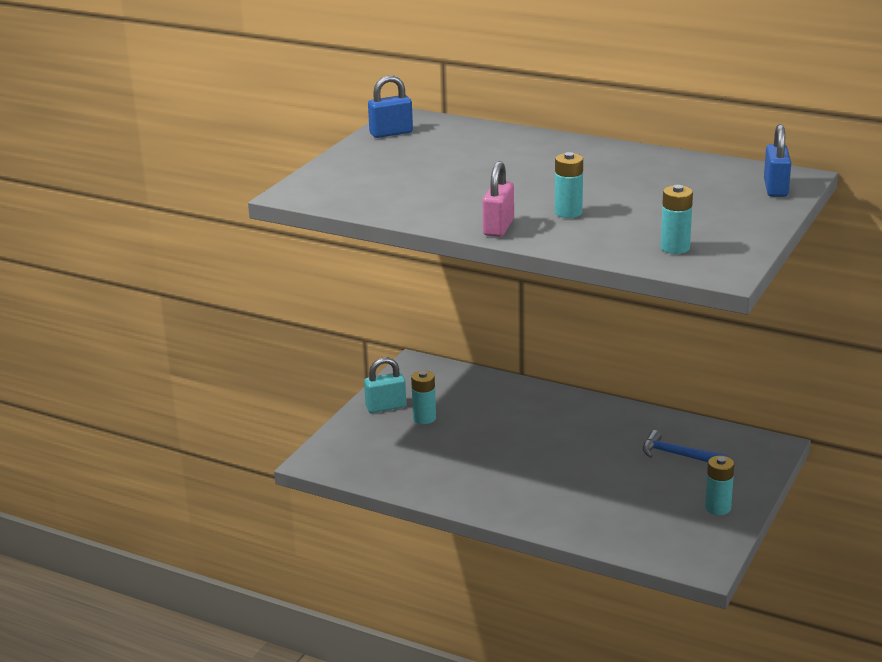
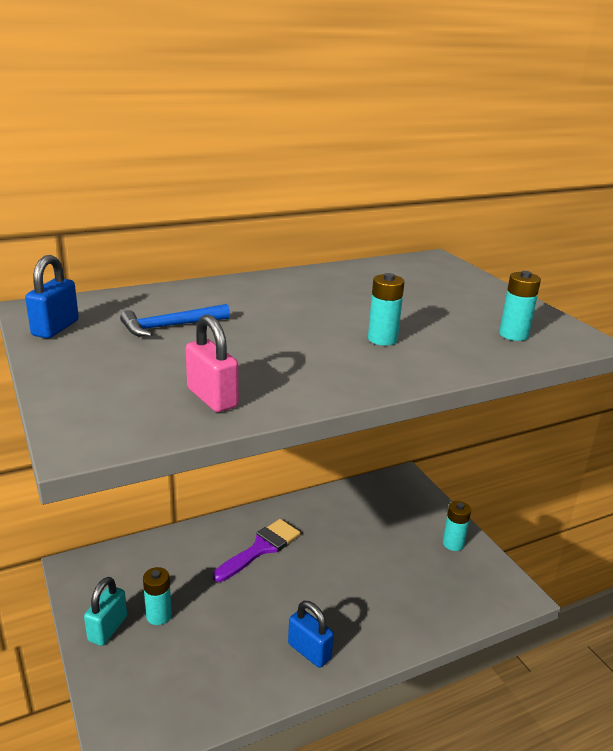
camera: 55 degrees left, 0 degrees up
(498, 227) = (369, 377): pink padlock -> pink padlock (212, 398)
(554, 422) = (261, 548): none -> purple brush
(678, 455) = (372, 519): blue hammer -> blue hammer (170, 326)
(775, 188) = (445, 269): blue padlock -> blue padlock (309, 651)

